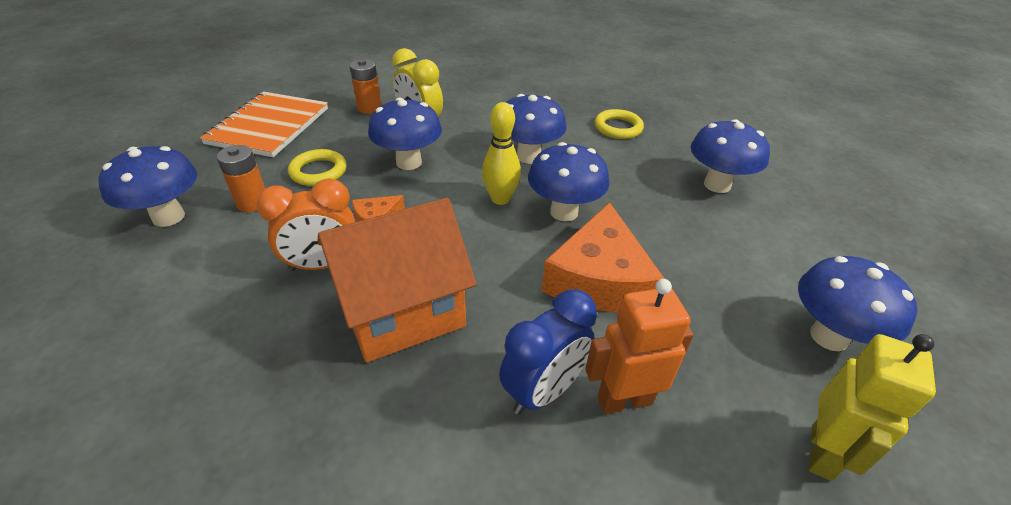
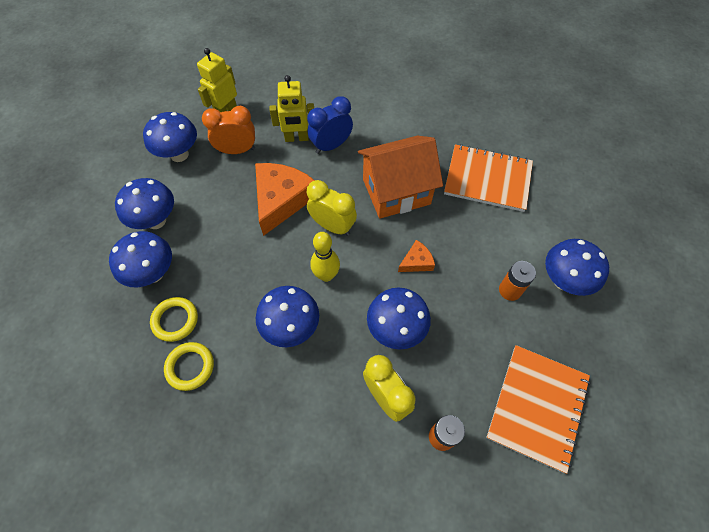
camera: 170 degrees left, 20 degrees up
(214, 352) = (487, 179): none -> orange notebook
(318, 171) = (470, 324): yellow ring -> yellow ring (175, 320)
(323, 265) = (446, 227): orange clock -> orange clock (237, 150)
(505, 251) = (332, 226): none -> yellow clock
(564, 212) = (283, 256): blue mushroom -> blue mushroom (156, 220)
(624, 400) = (296, 138): orange robot -> yellow robot

